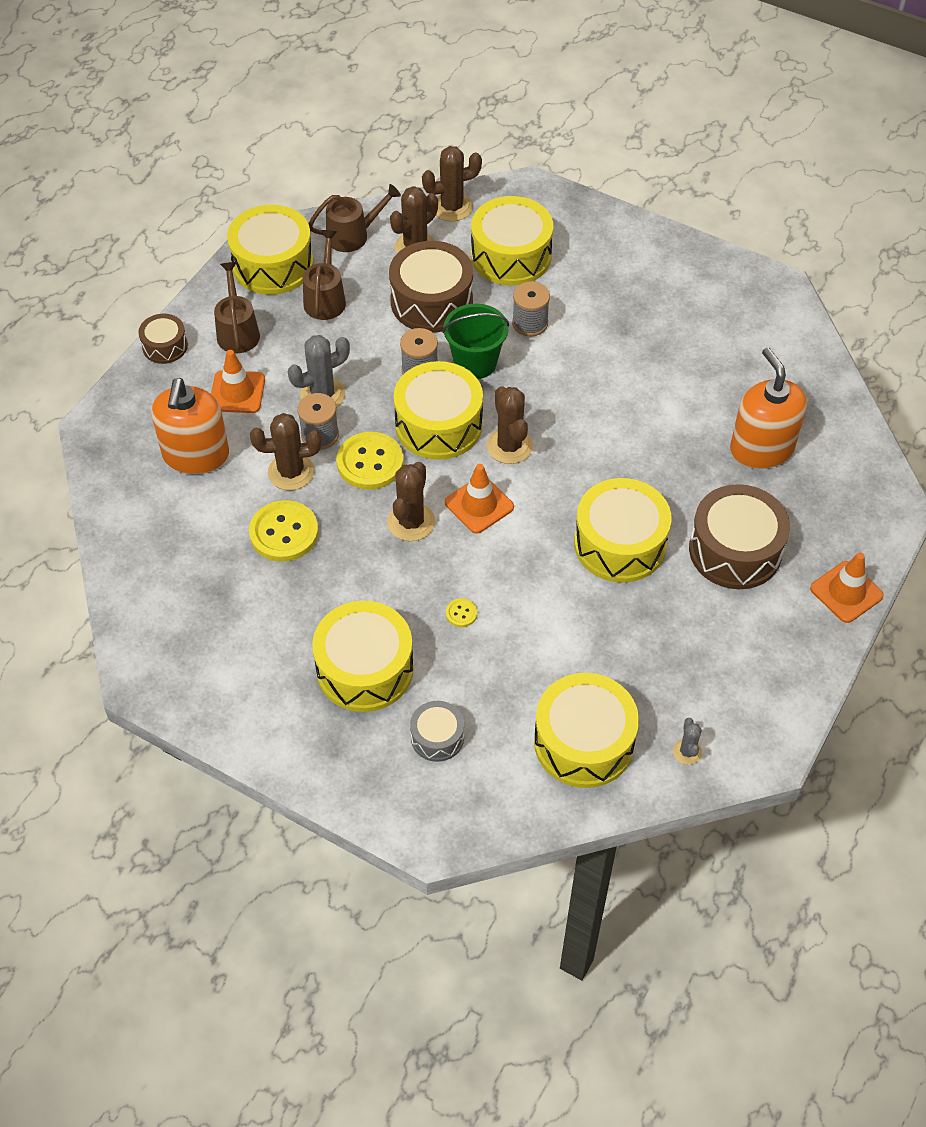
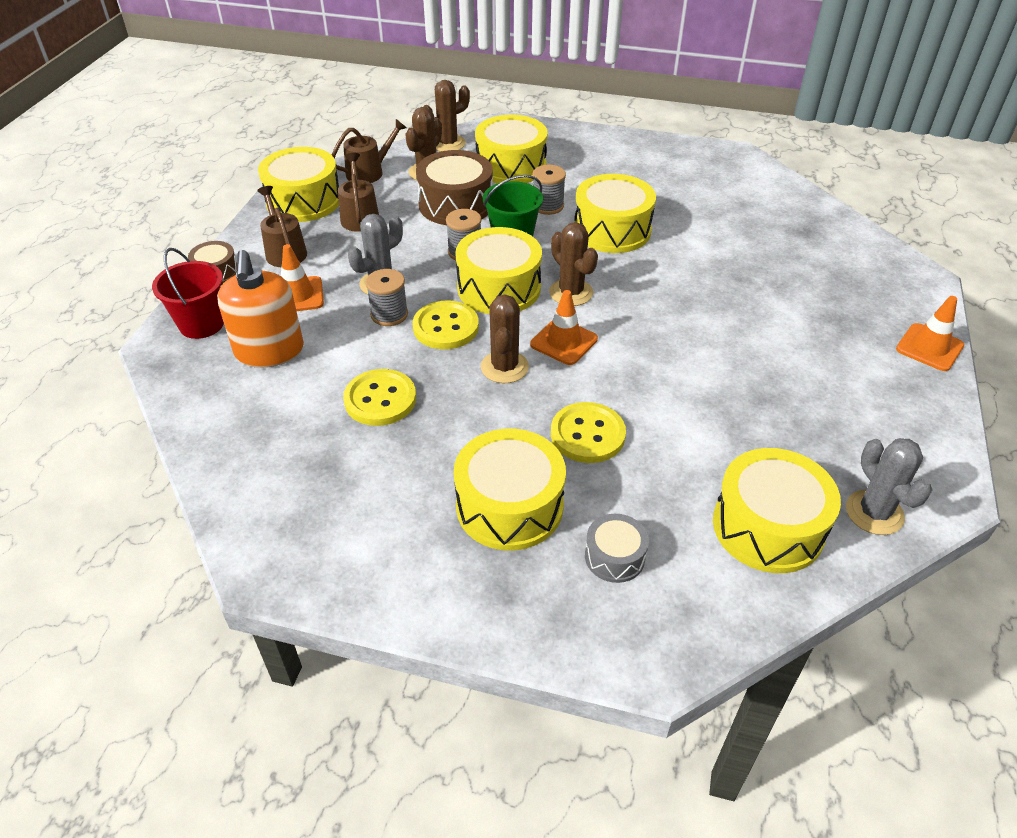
camera: 15 degrees left, 10 degrees down
(139, 409) = (201, 324): none -> red bucket
(291, 472) = (370, 348): brown cactus -> none
(461, 613) = (587, 434): yellow button -> yellow button, size x2.25
(620, 544) = (709, 348): yellow drum -> yellow drum (612, 230)
(687, 752) = (874, 513): grey cactus -> grey cactus, size x1.81
(735, 550) = (813, 334): brown drum -> none
(761, 448) = (789, 257): orange soap dispenser -> none

